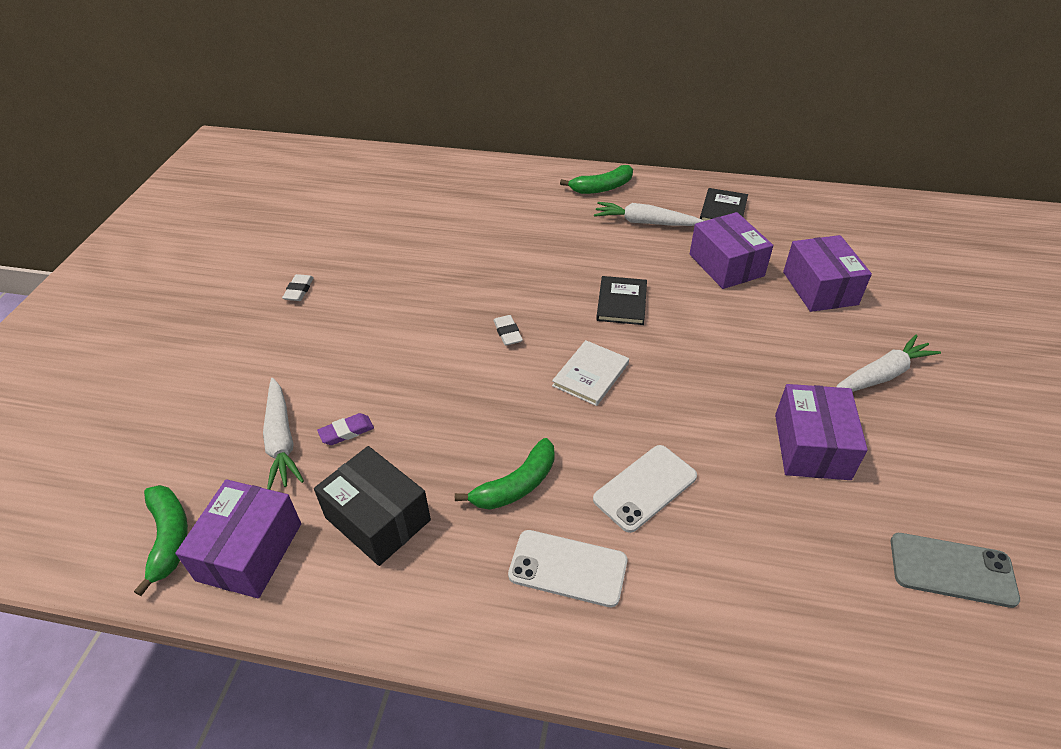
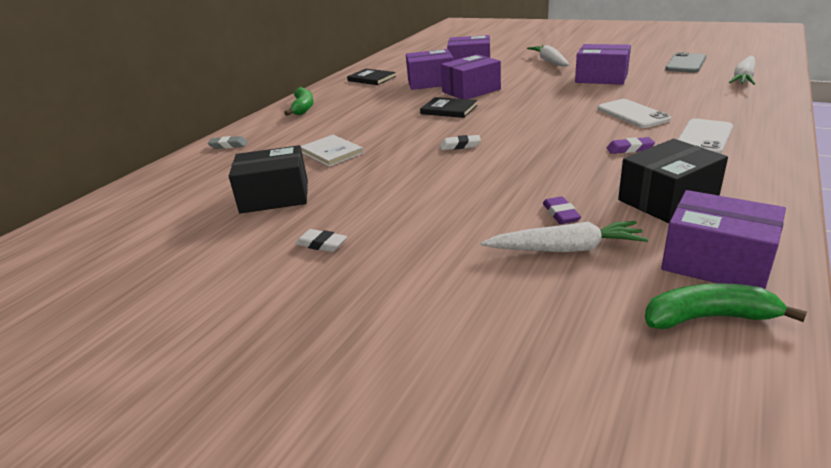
camera: 70 degrees left, 15 degrees down
(381, 239) = (275, 196): none -> black box
(489, 175) = (228, 145): none -> grey eraser
(516, 485) = (629, 149): green banana -> purple eraser
(590, 375) = (522, 122): white book -> white book (331, 153)
(645, 222) = (362, 98): white carrot -> white carrot (743, 78)
(702, 309) = (471, 90): none -> purple box

